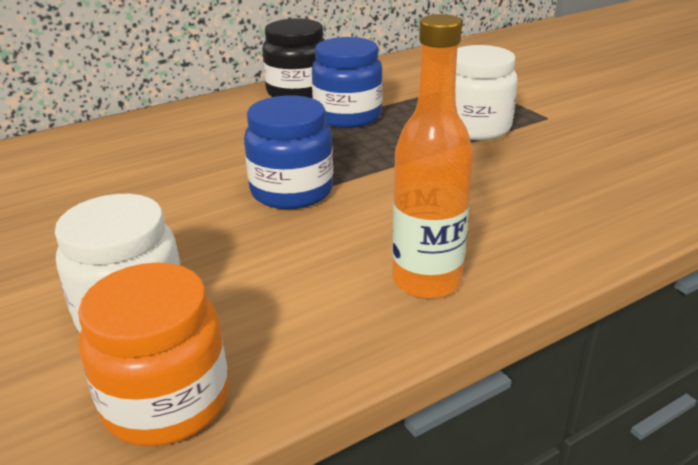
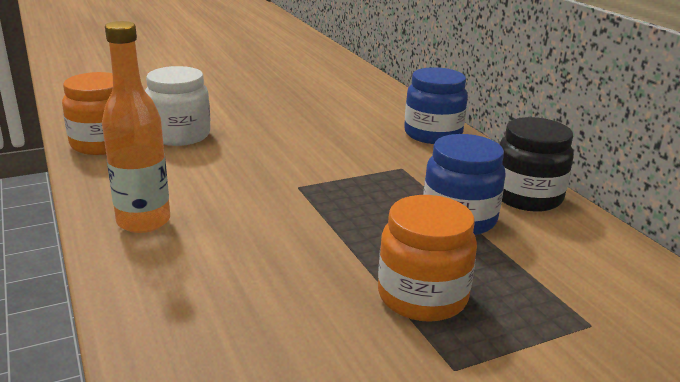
camera: 95 degrees right, 5 degrees down
(292, 191) = (303, 182): blue jar -> blue jar (433, 134)
(475, 127) = (422, 296): white jar -> orange jar

